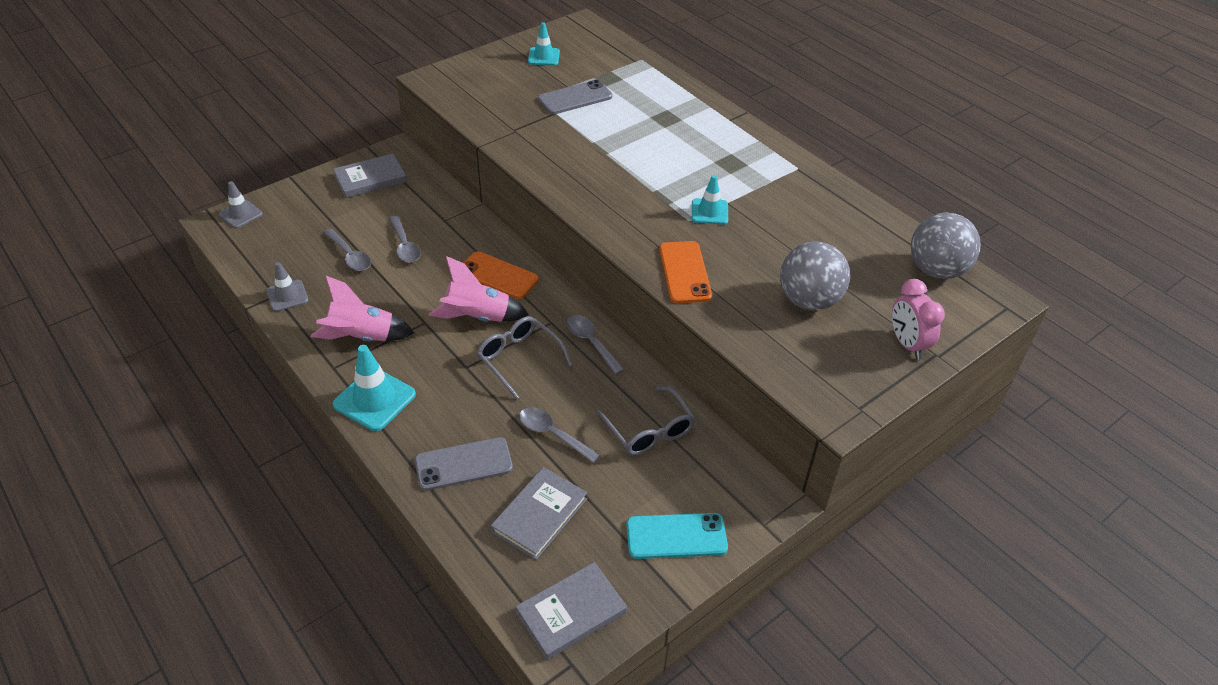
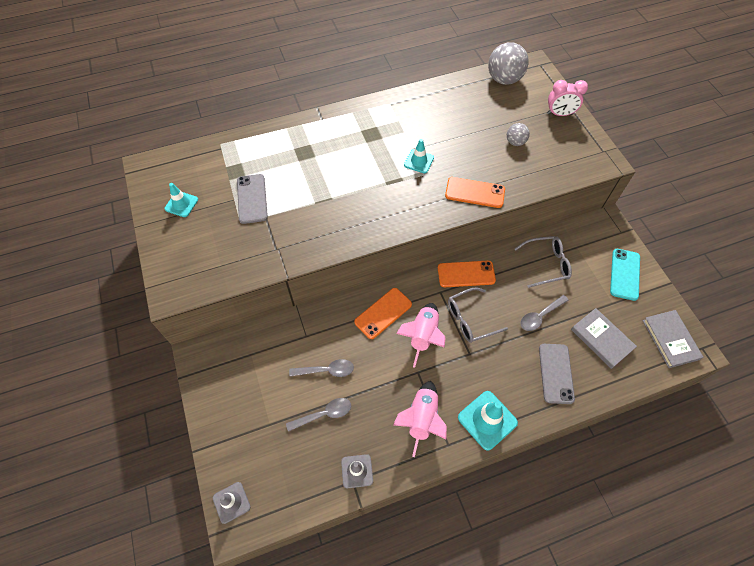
camera: 70 degrees left, 15 degrees up
(370, 179) = (228, 382): grey book -> none
(591, 343) = (466, 274): grey spoon -> orange phone
(808, 300) = (515, 142): grey ball -> grey ball, size x0.53

